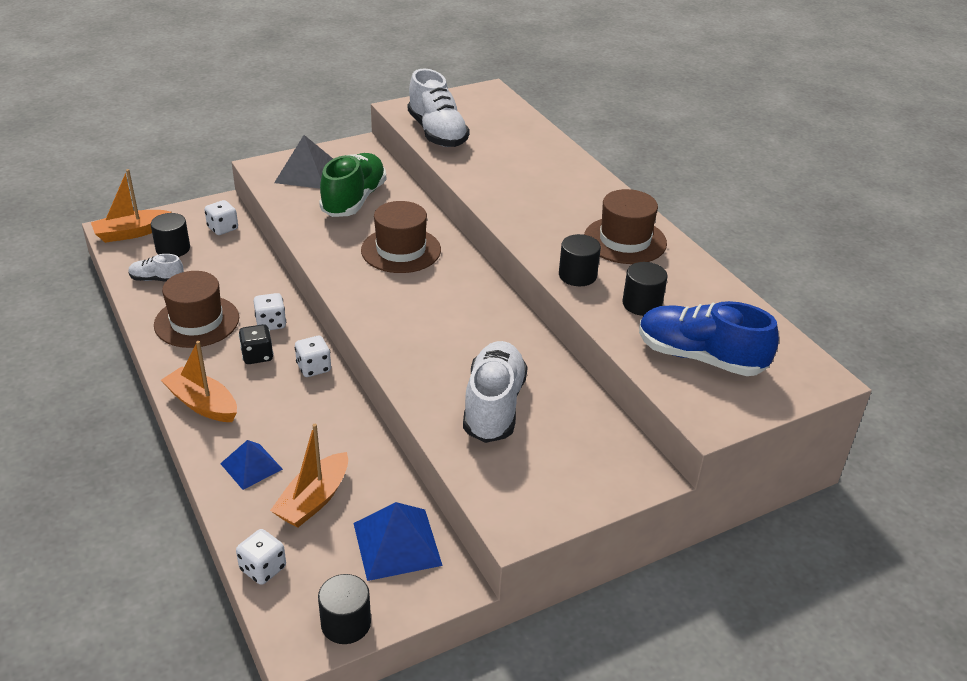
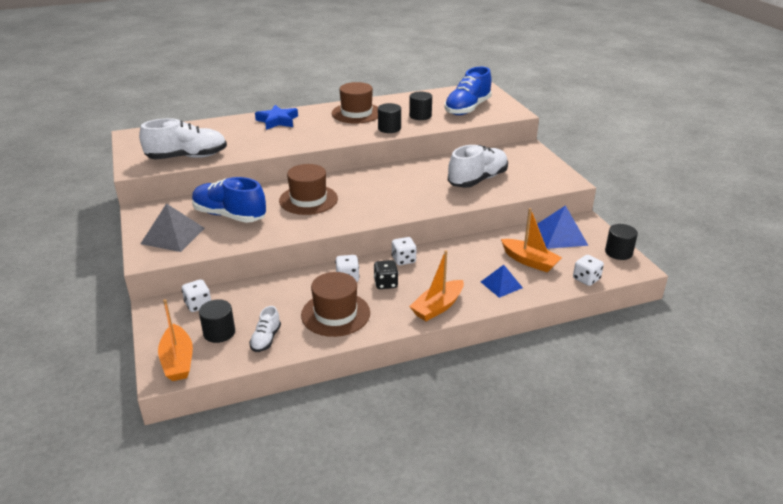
camera: 80 degrees left, 5 degrees down
(354, 200) = (229, 215): green shoe -> blue shoe
(493, 406) = (477, 180): white shoe -> white shoe turned 120 degrees clockwise
(568, 178) = (277, 121): none -> blue star

